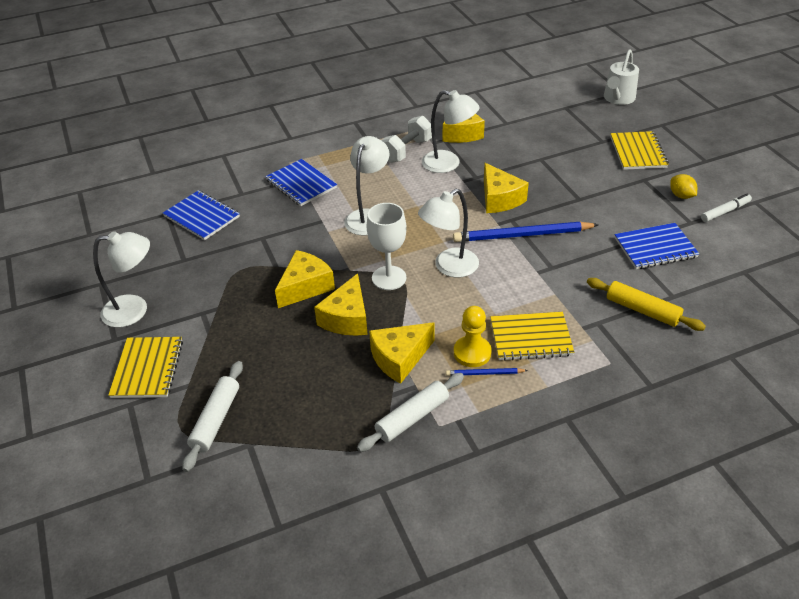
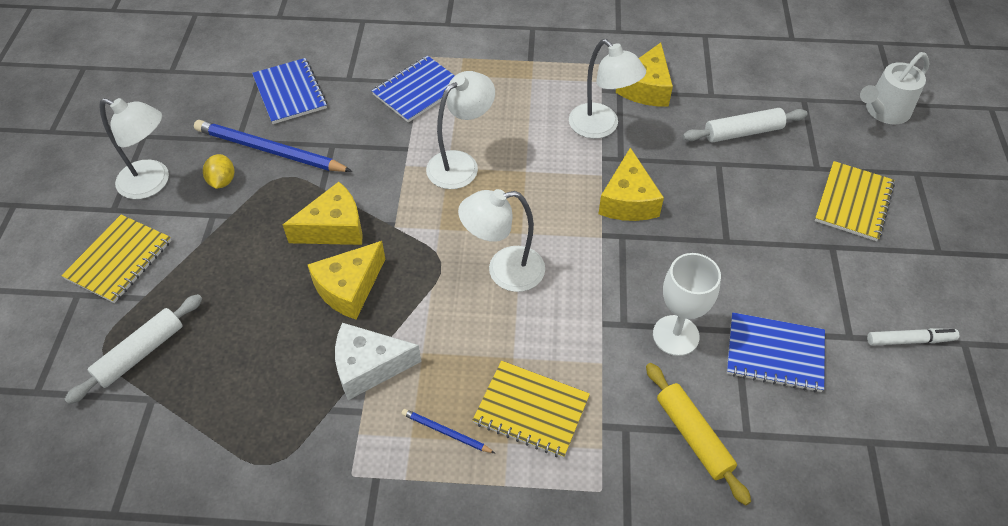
camera: 25 degrees right, 10 degrees up
(301, 184) = (418, 90): blue notebook -> blue notebook turned 60 degrees clockwise
(389, 278) = (428, 256): white goblet -> white goblet (675, 335)
(399, 358) = (369, 367): yellow cheese -> white cheese
(407, 150) = (565, 90): white dumbbell -> none
(412, 417) = (330, 450): white rolling pin -> white rolling pin (743, 132)
(472, 353) = (451, 398): yellow pawn -> none
(522, 235) = (619, 264): blue pencil -> blue pencil (269, 150)
(681, 195) = (865, 291): yellow lemon -> yellow lemon (222, 181)

